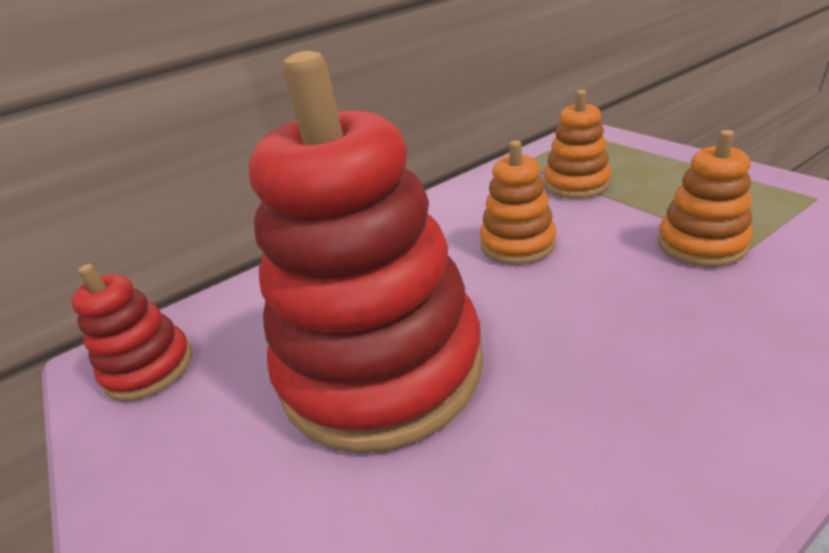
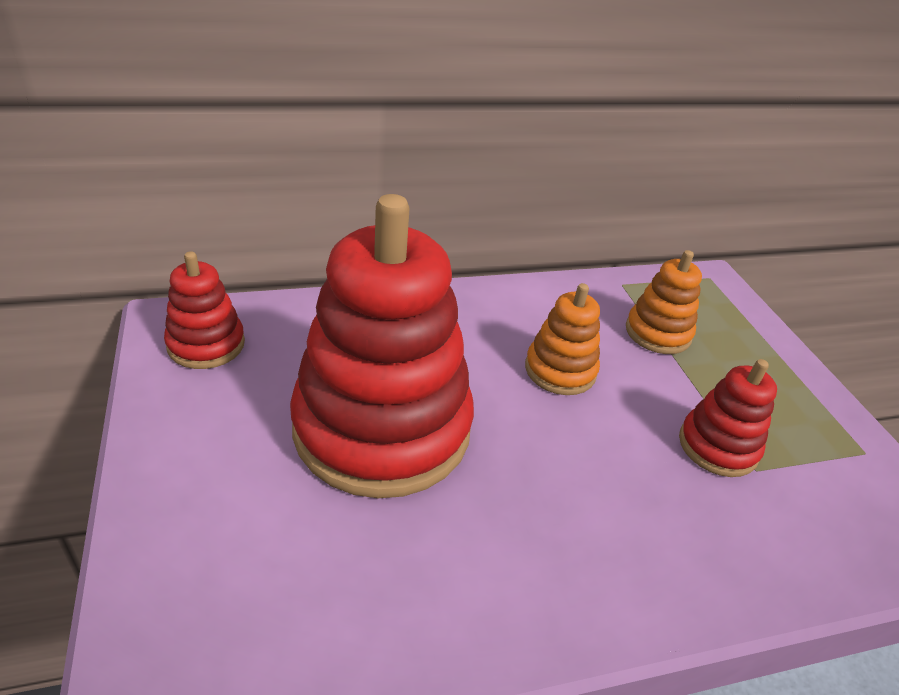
camera: 10 degrees right, 5 degrees up
(701, 244) = (718, 446): orange stacking toy -> red stacking toy

